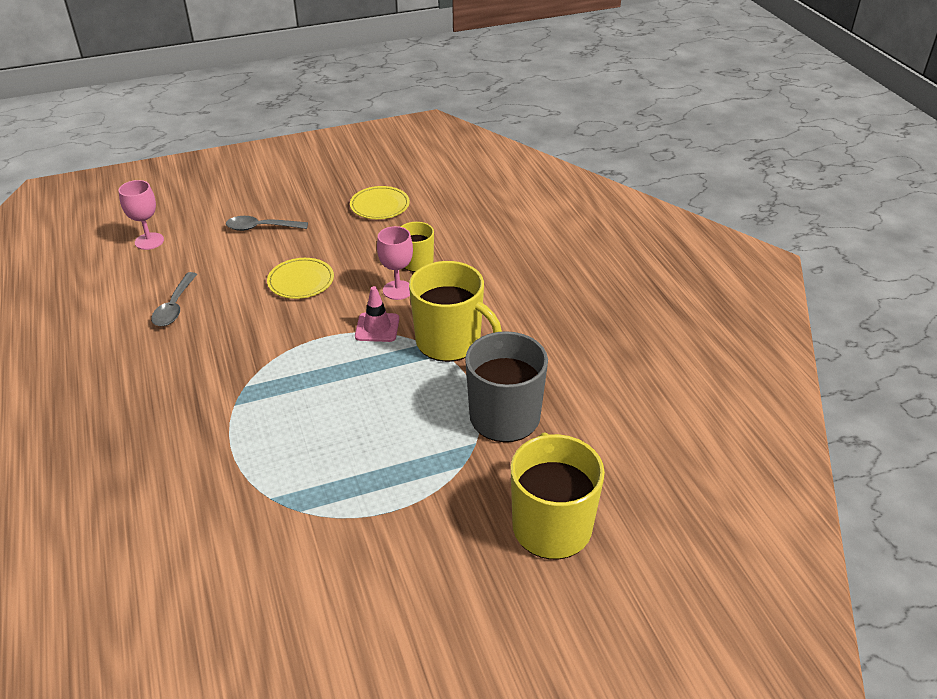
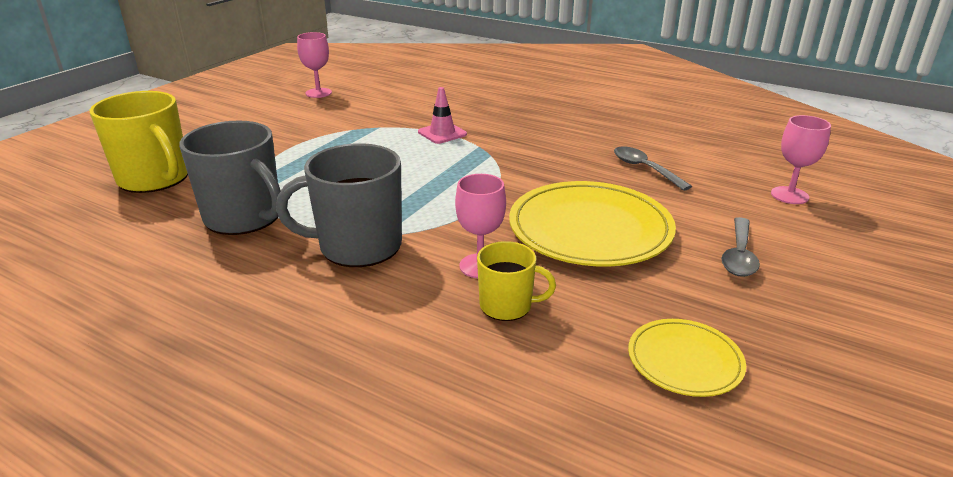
camera: 140 degrees right, 10 degrees down
(238, 651) = (318, 93): none -> pink goblet
(261, 228) = (739, 255): grey spoon -> grey spoon turned 150 degrees clockwise
(301, 281) = (590, 229): yellow plate -> yellow plate, size x1.90
(377, 327) = (449, 227): pink traffic cone -> pink traffic cone (442, 133)
(450, 342) = (358, 246): yellow mug -> grey mug

